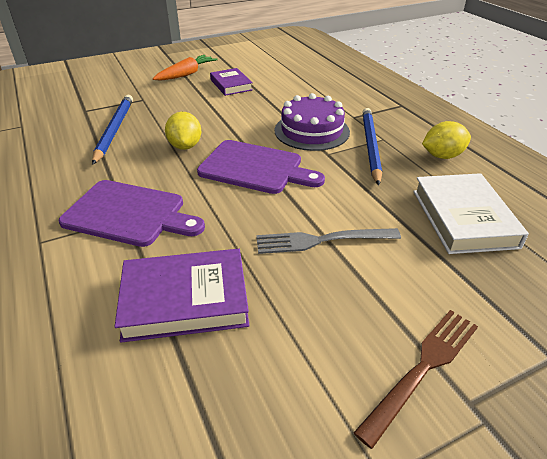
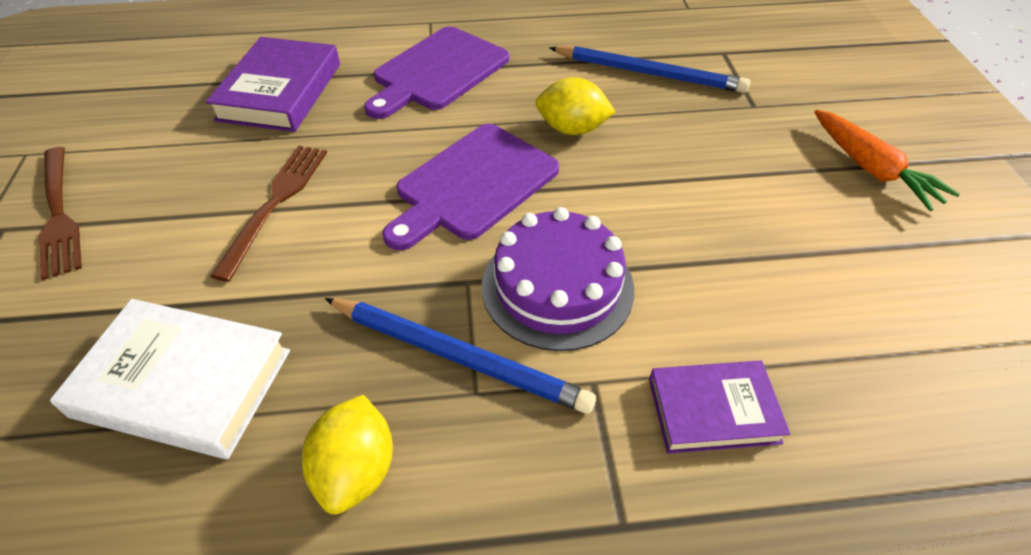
camera: 110 degrees right, 10 degrees up
(231, 85) = (807, 222): purple book -> purple book (713, 410)
(320, 241) = (276, 202): grey fork -> brown fork

